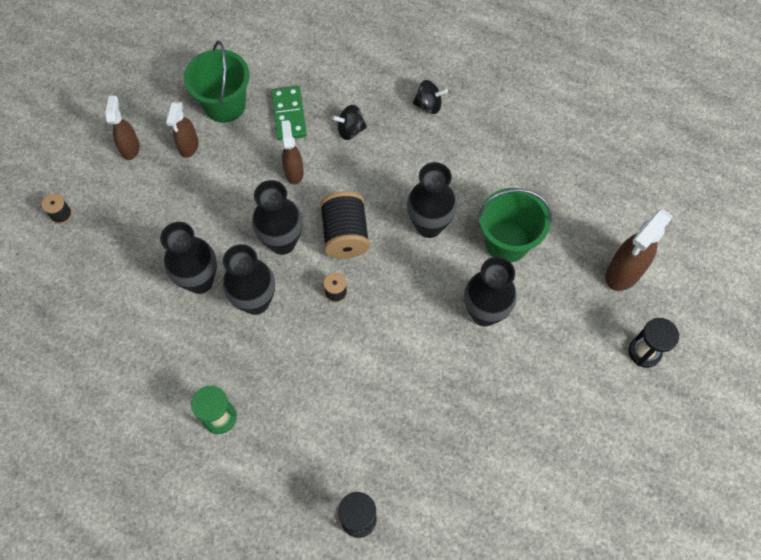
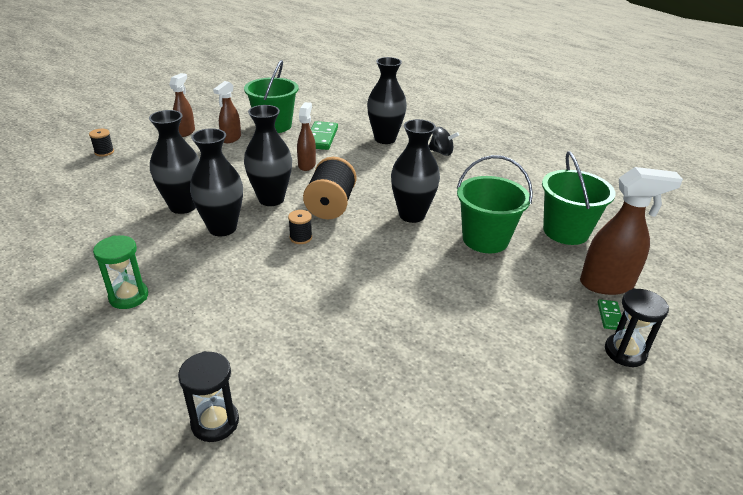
camera: 15 degrees right, 30 degrees down
(350, 130) = (367, 153): black spinning top -> none
(484, 313) = (444, 282): black vase -> black vase (385, 139)
(578, 207) = (565, 231): none -> green bucket
(623, 273) = (607, 284): brown spray bottle -> brown spray bottle turned 150 degrees counterclockwise
(629, 313) = (610, 316): none -> green domino

